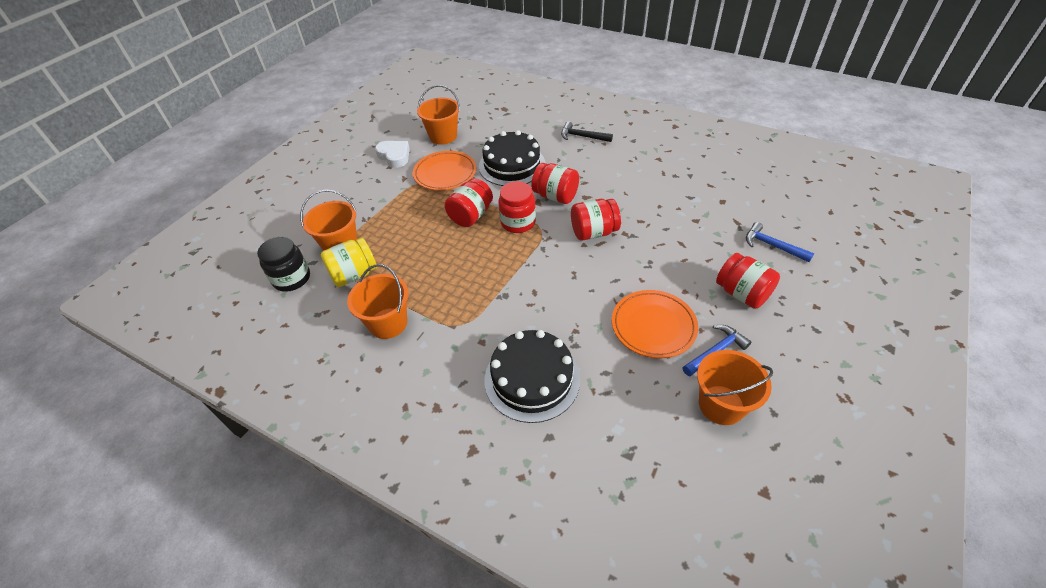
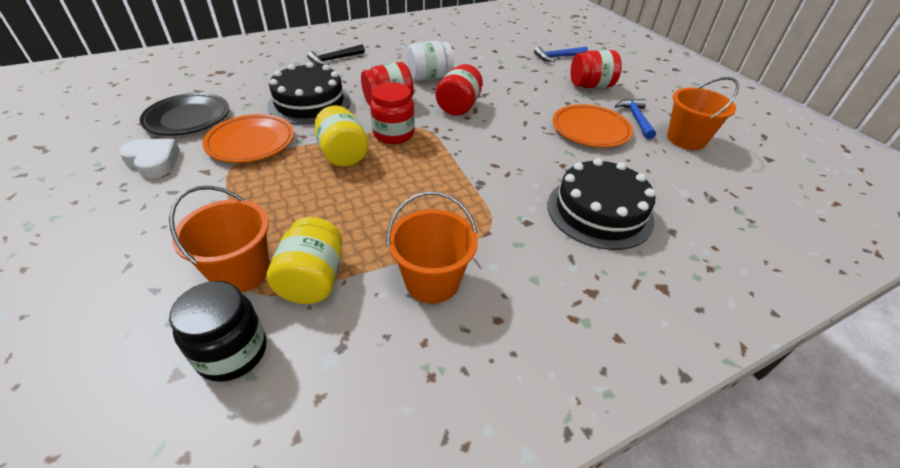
camera: 60 degrees left, 5 degrees down
(394, 156) = (153, 161): white heart -> white heart turned 45 degrees clockwise
(443, 136) = (188, 118): orange bucket -> black plate
(471, 216) = (343, 154): red jar -> yellow jar
(619, 193) = (429, 77): none -> white jar

